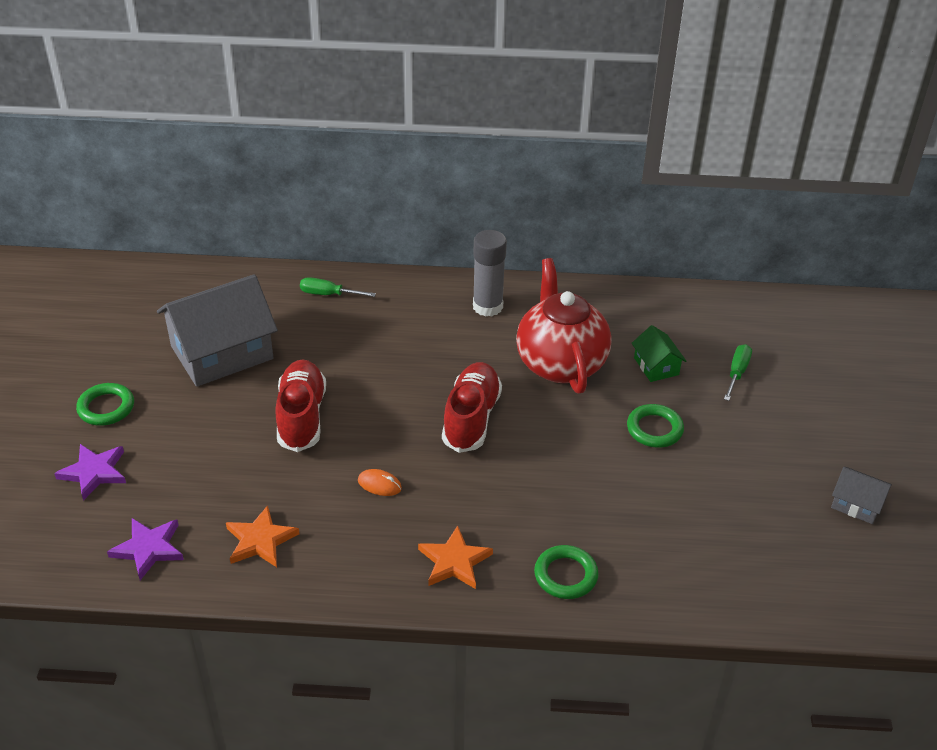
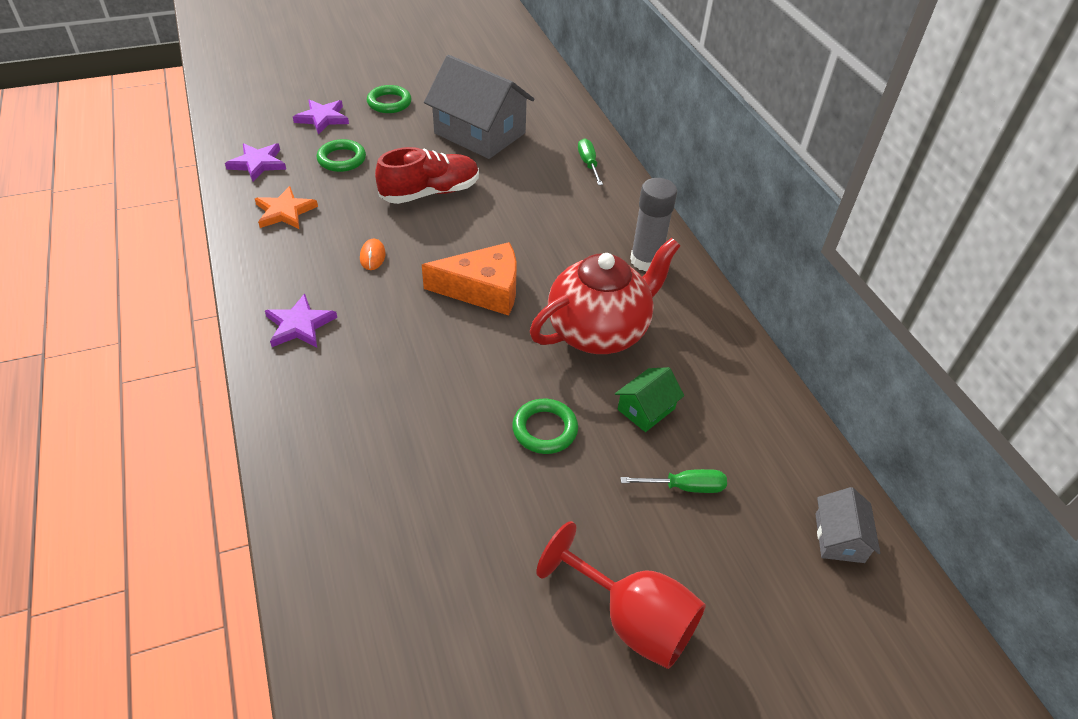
camera: 65 degrees right, 5 degrees up
(454, 561) = (300, 325): orange star -> purple star
(471, 418) = (483, 289): red shoe -> orange cheese
(565, 575) = (308, 405): green ring -> green ring (342, 159)
(837, 438) = (632, 619): none -> red goblet
(856, 504) = (521, 663): grey house -> grey house (839, 538)

